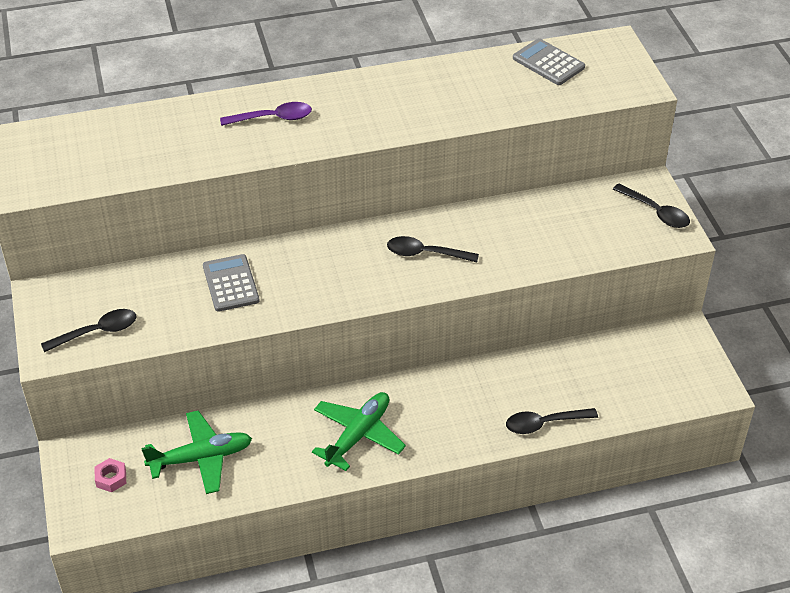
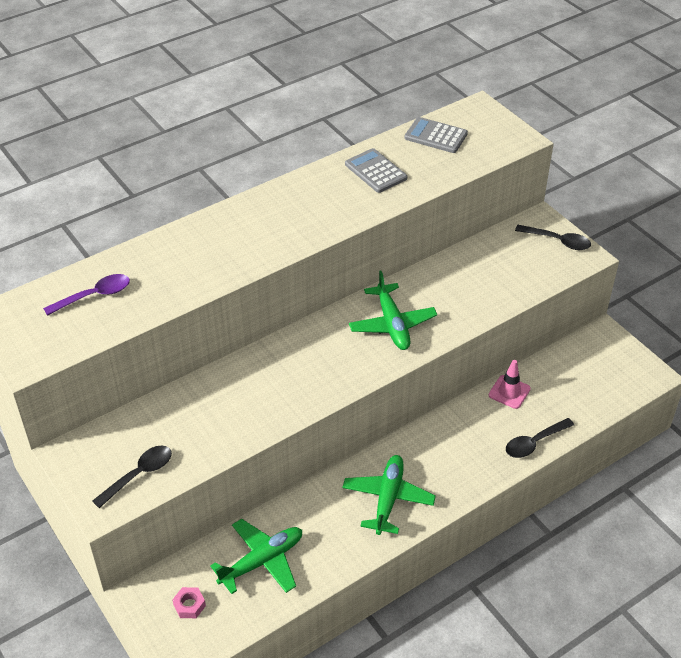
camera: 20 degrees left, 0 degrees up
(231, 283) = (238, 396): grey calculator -> grey calculator (375, 171)
(273, 118) = (229, 238): purple spoon -> purple spoon (94, 296)
(425, 253) = (392, 324): black spoon -> green plane
(545, 364) = (509, 392): none -> pink traffic cone

